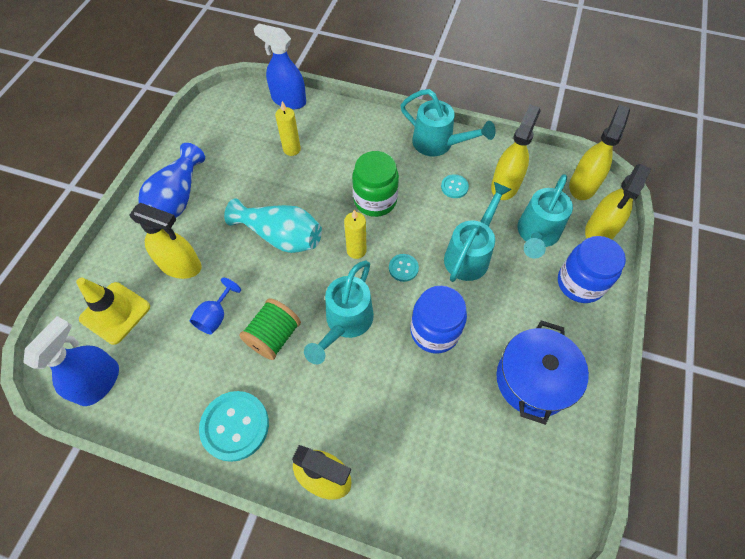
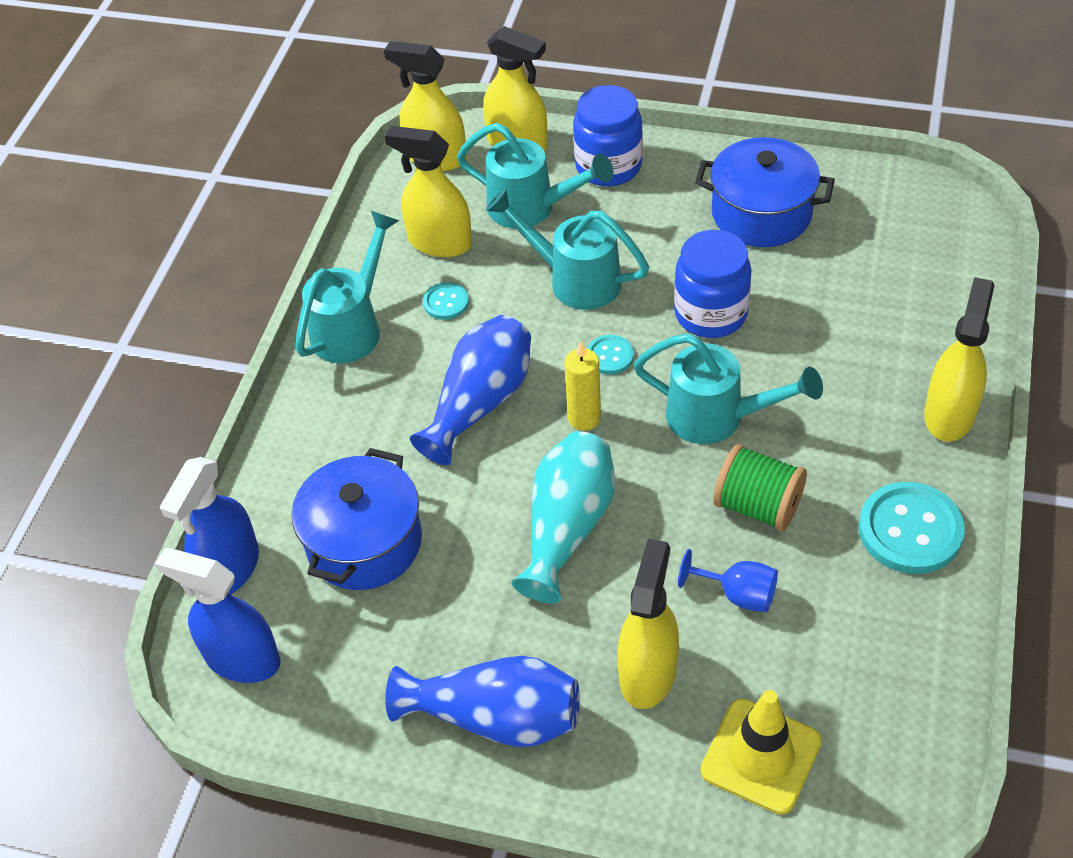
camera: 90 degrees left, 10 degrees down
(99, 382) = (892, 741): blue spray bottle -> blue spray bottle (242, 658)
(292, 149) = (364, 542): yellow candle -> blue pot
(375, 200) = (480, 403): green jar -> blue vase

